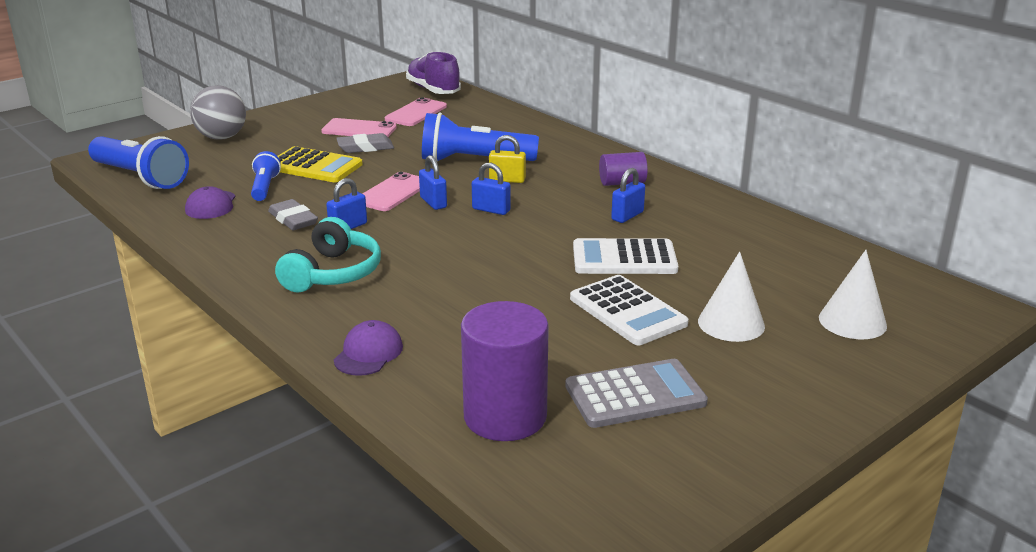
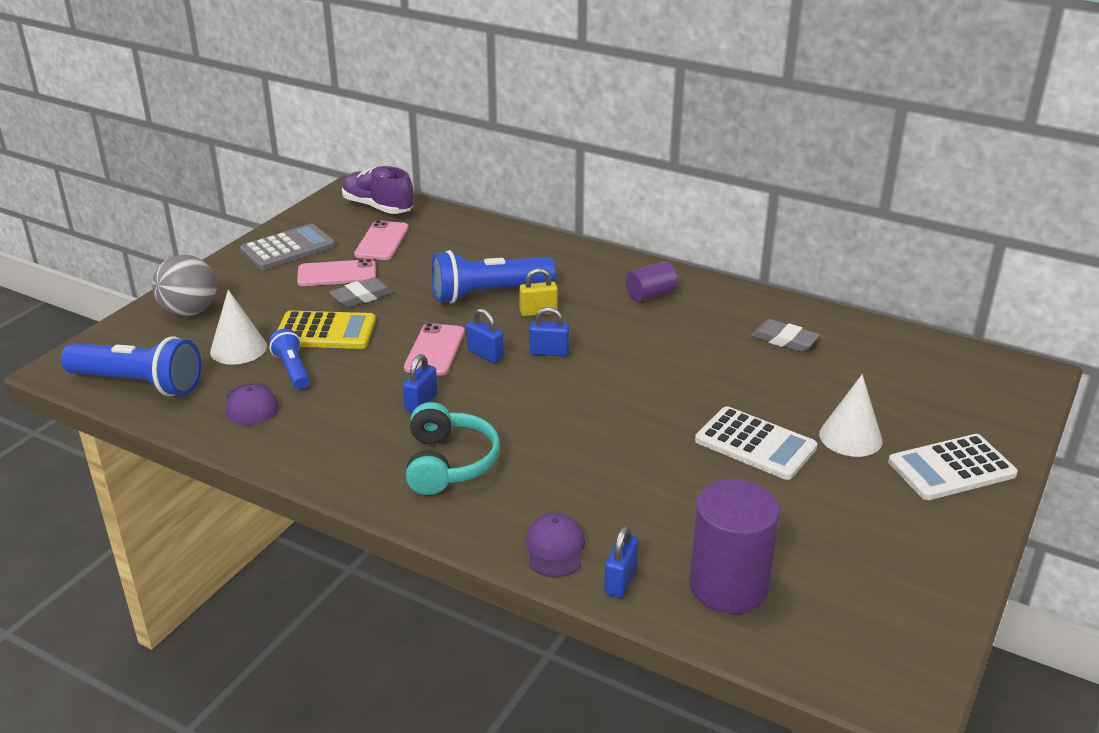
camera: 20 degrees left, 5 degrees up
(293, 219) = (356, 405): grey eraser -> grey eraser (784, 340)
(624, 258) = (712, 385): white calculator -> white calculator (951, 468)
(627, 216) = (682, 334): blue padlock -> blue padlock (620, 580)
(635, 394) = (821, 533): grey calculator -> grey calculator (288, 248)
(852, 321) = (945, 412): white cone -> white cone (238, 349)

